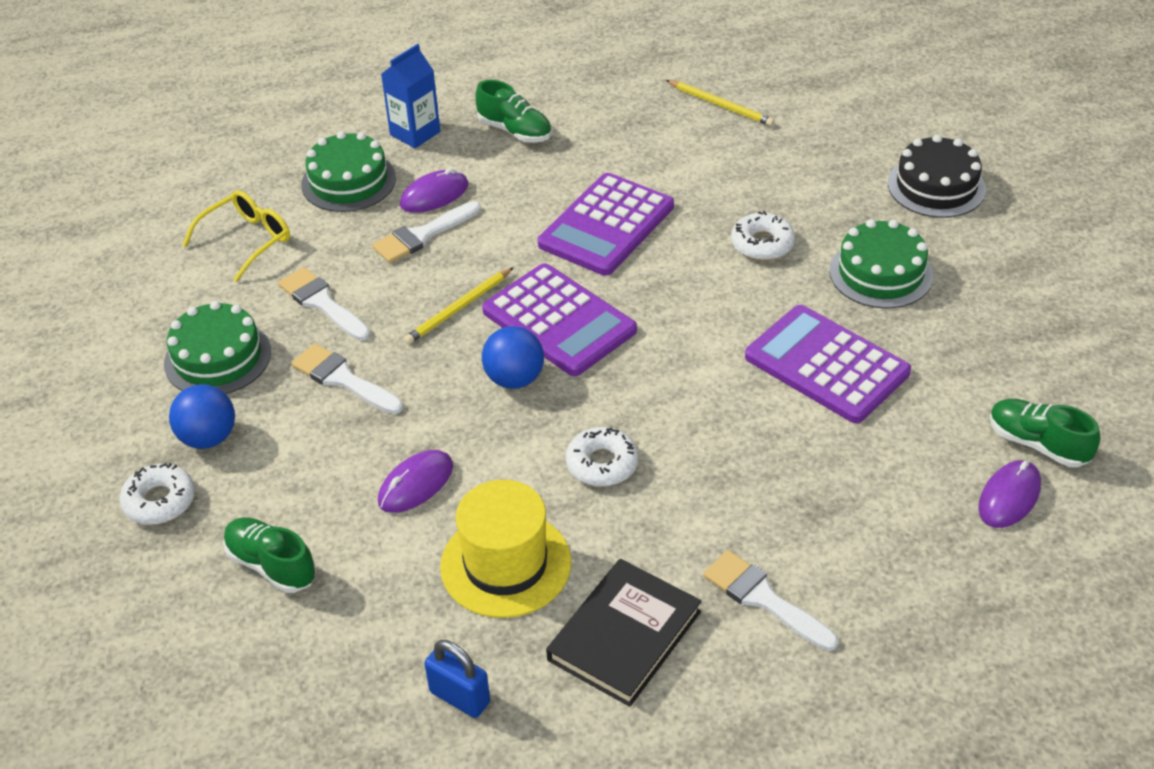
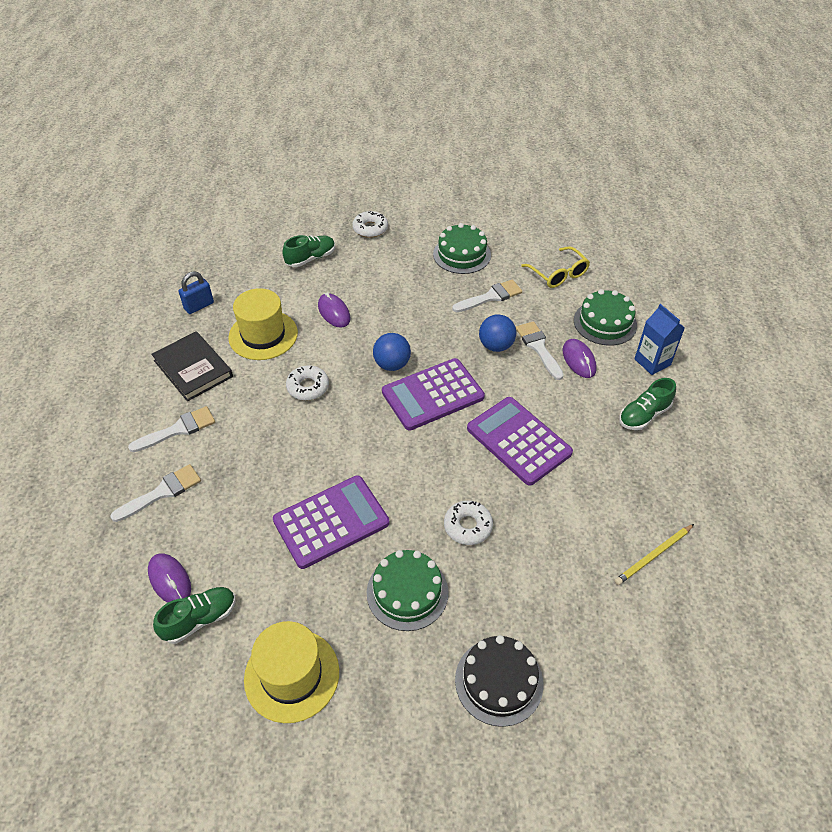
camera: 105 degrees right, 5 degrees up
(208, 438) = (404, 246): blue ball -> blue ball (496, 346)
(343, 379) = (424, 297): white brush -> white brush (162, 492)
(458, 308) = (463, 352): yellow pencil -> none
(1042, 338) = (292, 675): none -> yellow hat

